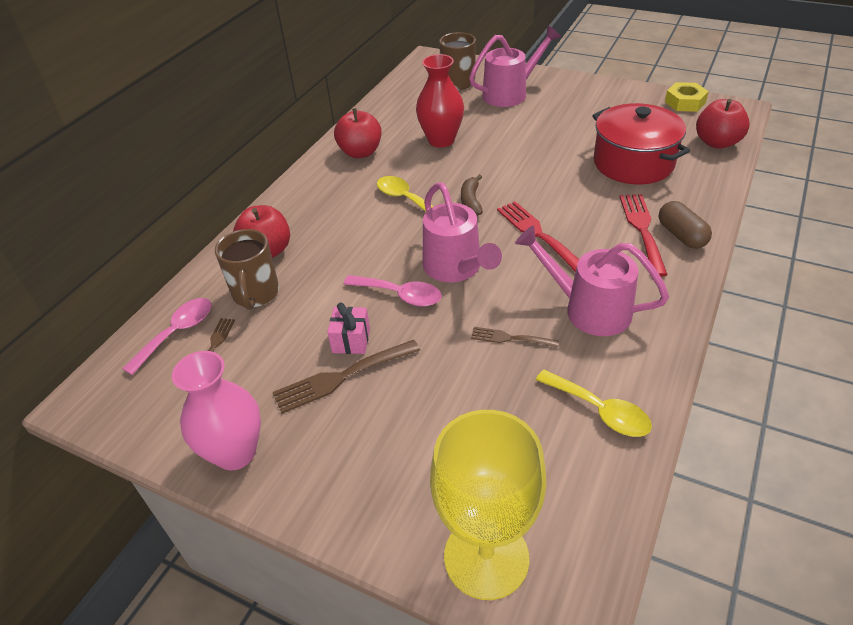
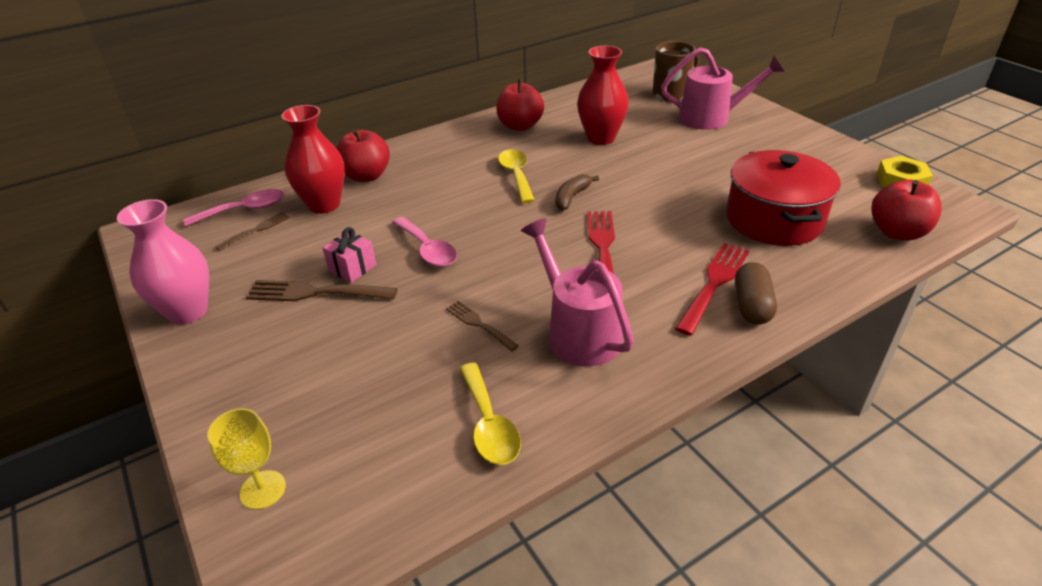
camera: 30 degrees right, 5 degrees down
(256, 294) = (324, 205): brown mug -> red vase
(456, 269) = (497, 248): pink watering can -> none
(486, 557) = (263, 489): yellow goblet -> yellow goblet, size x0.50

